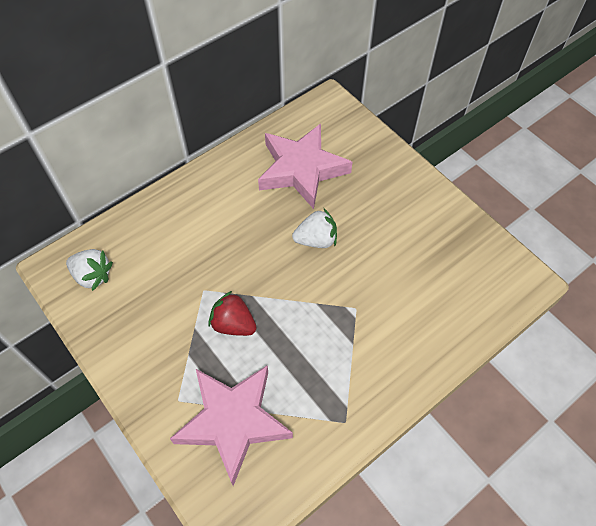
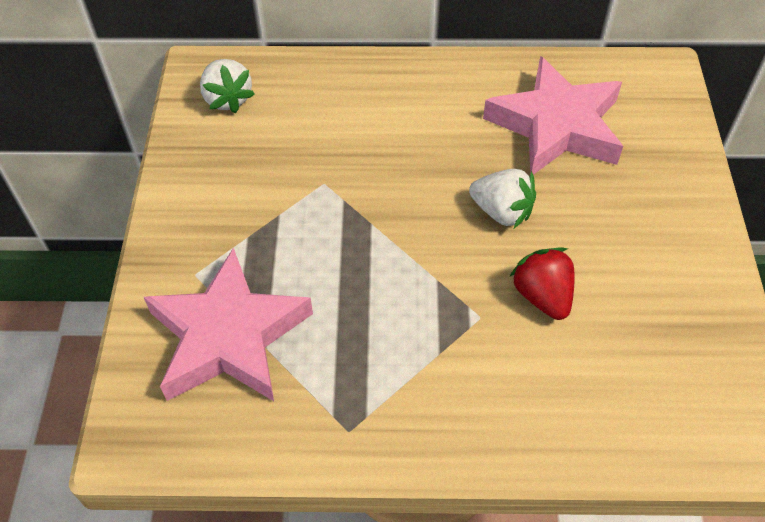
camera: 40 degrees right, 5 degrees down
(233, 324) = (322, 238): red strawberry -> red strawberry (542, 296)

